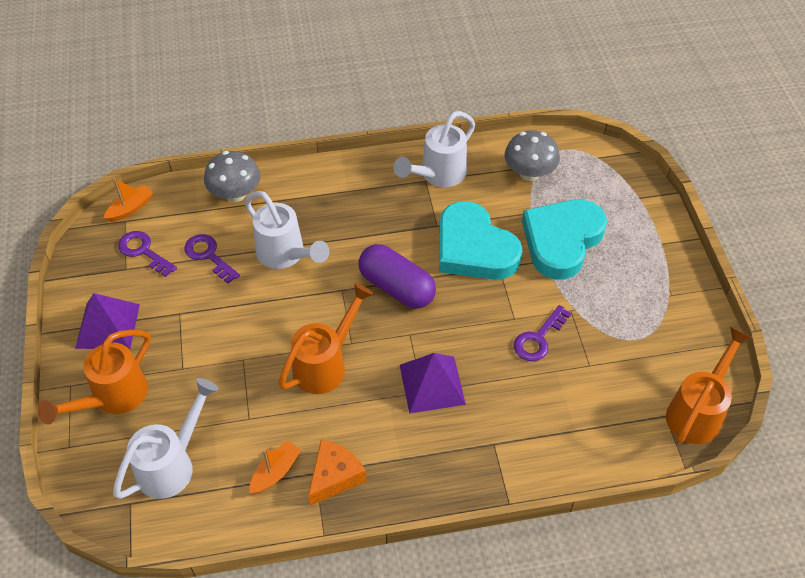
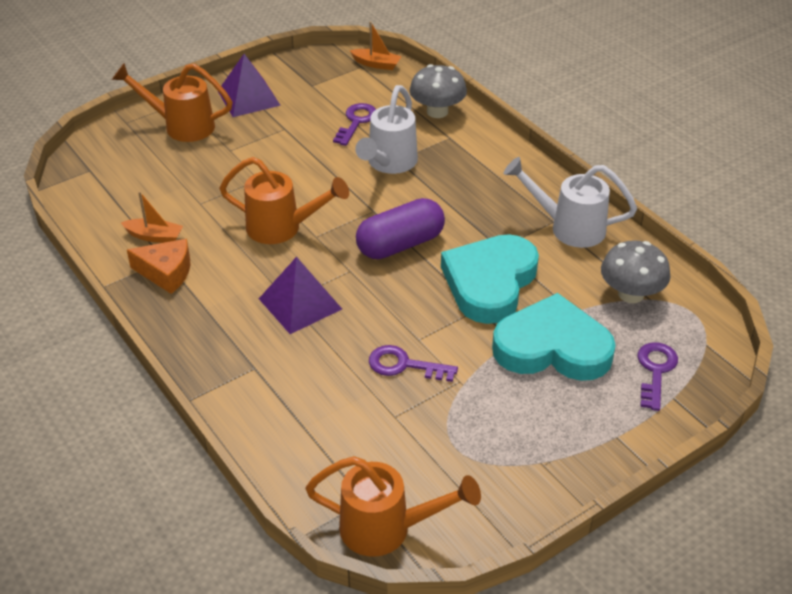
camera: 65 degrees right, 10 degrees down
(143, 251) = (336, 87): purple key -> purple key (655, 371)
(172, 463) = (135, 178): white watering can -> none
(396, 287) = (400, 244): purple capsule -> purple capsule turned 45 degrees clockwise

